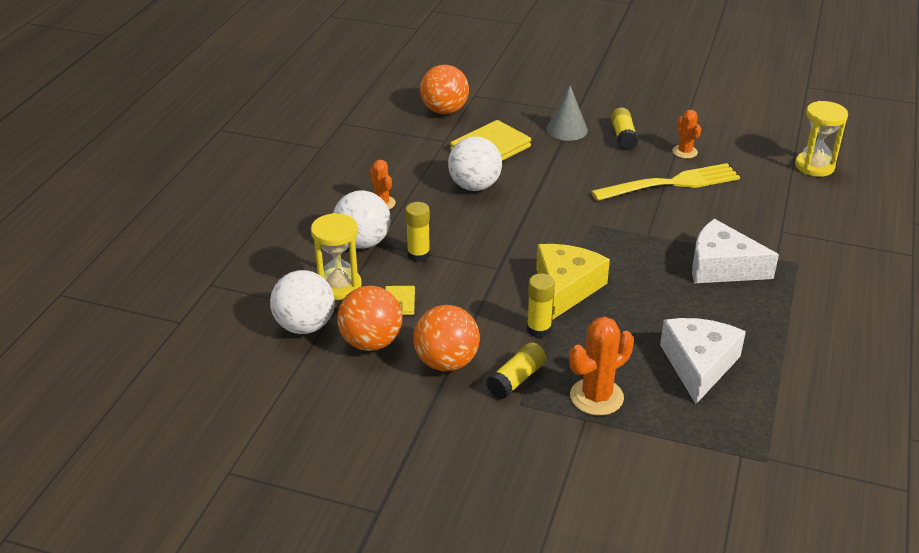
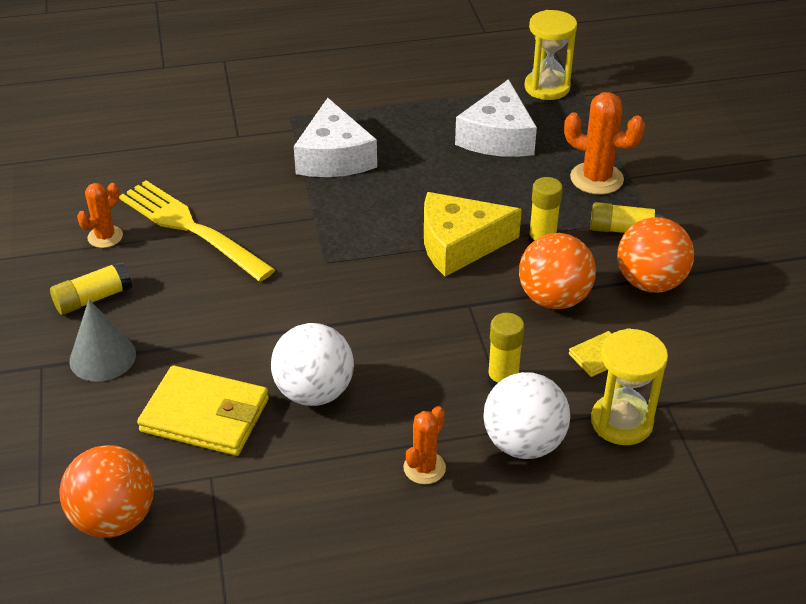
camera: 120 degrees left, 5 degrees up
(305, 326) = (712, 415): white ball -> none
(371, 342) = (679, 348): orange ball -> orange ball (554, 299)
(698, 365) = (497, 137): white cheese -> white cheese turned 60 degrees counterclockwise
(814, 166) = (83, 139): yellow hourglass -> yellow hourglass (547, 87)

